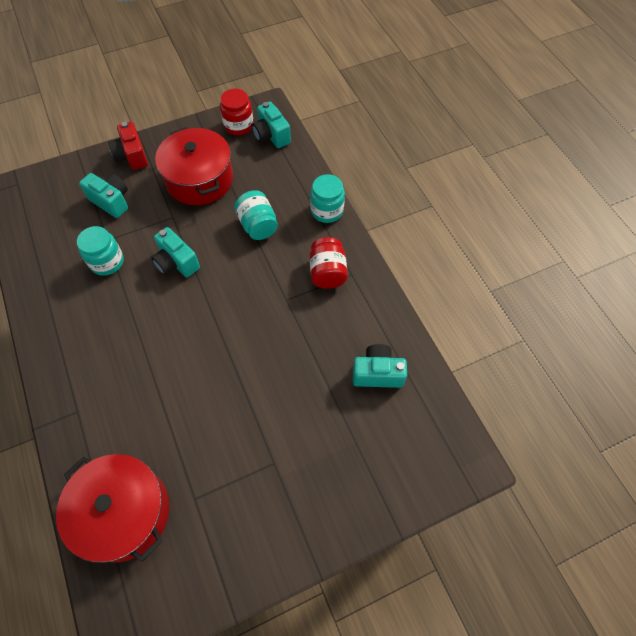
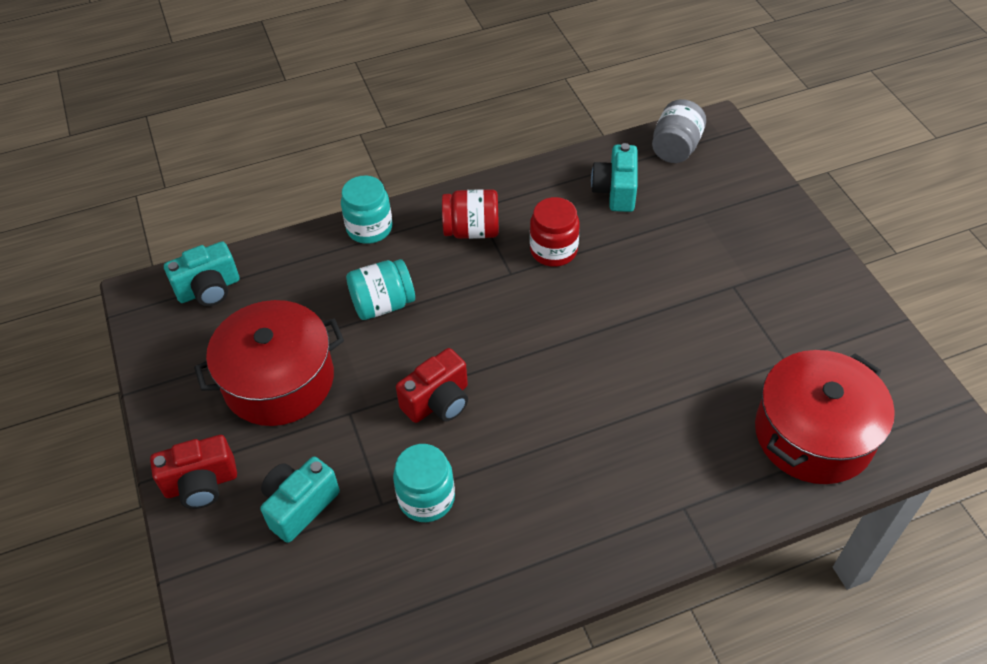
camera: 85 degrees left, 10 degrees down
(176, 263) = (438, 401): turquoise camera -> red camera
(238, 125) = (174, 331): red jar -> red jar (553, 250)
(437, 425) = (675, 148): none -> grey jar

